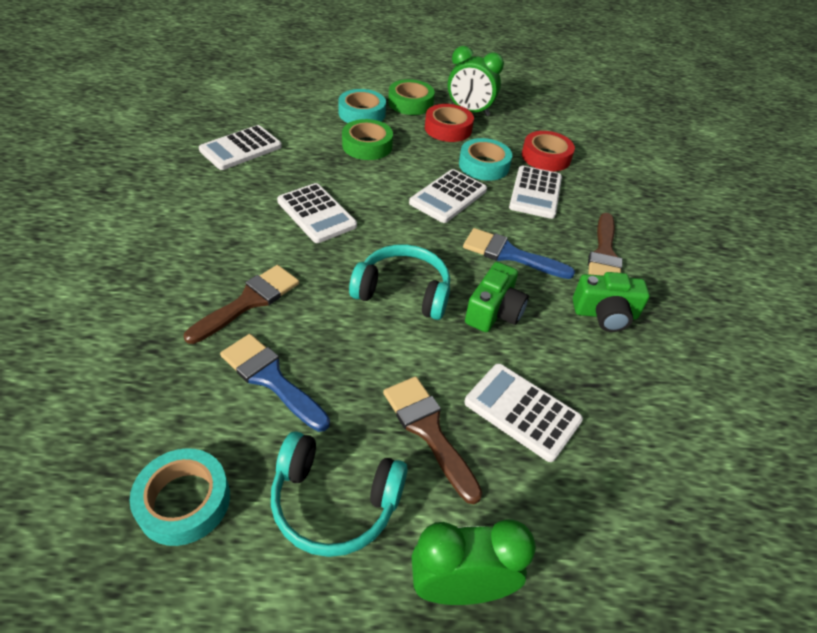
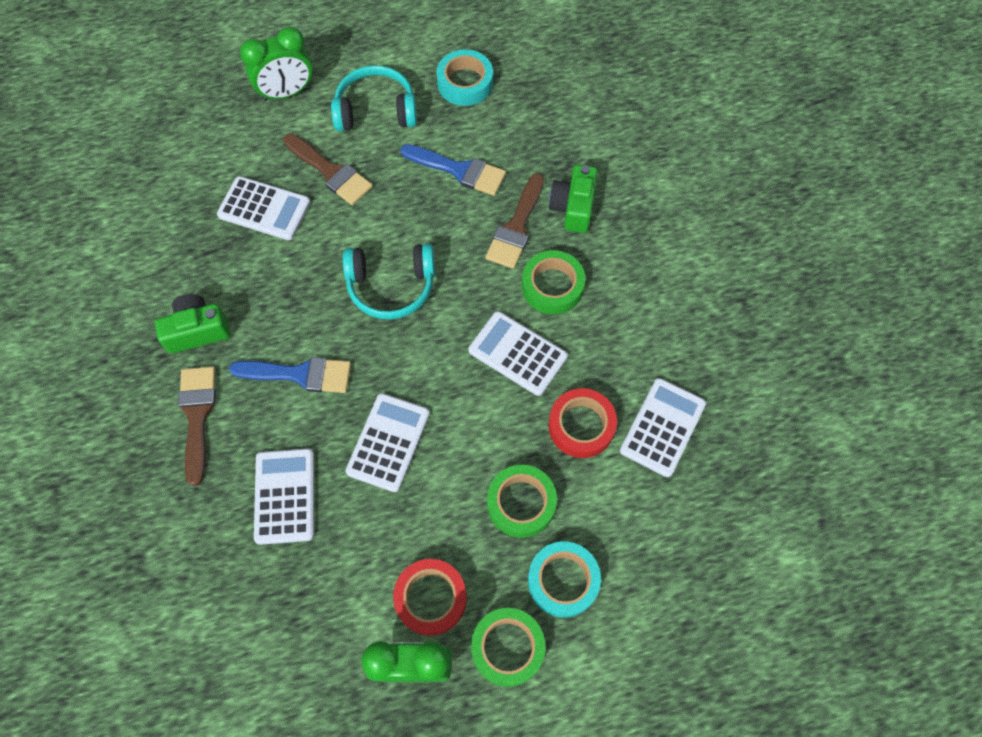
camera: 165 degrees right, 20 degrees up
(252, 246) = (552, 286): none -> green tape
(484, 165) = (360, 527): turquoise tape -> none
(494, 311) = (303, 295): green camera -> green camera (573, 207)
(546, 157) = (279, 588): red tape -> red tape (581, 426)

